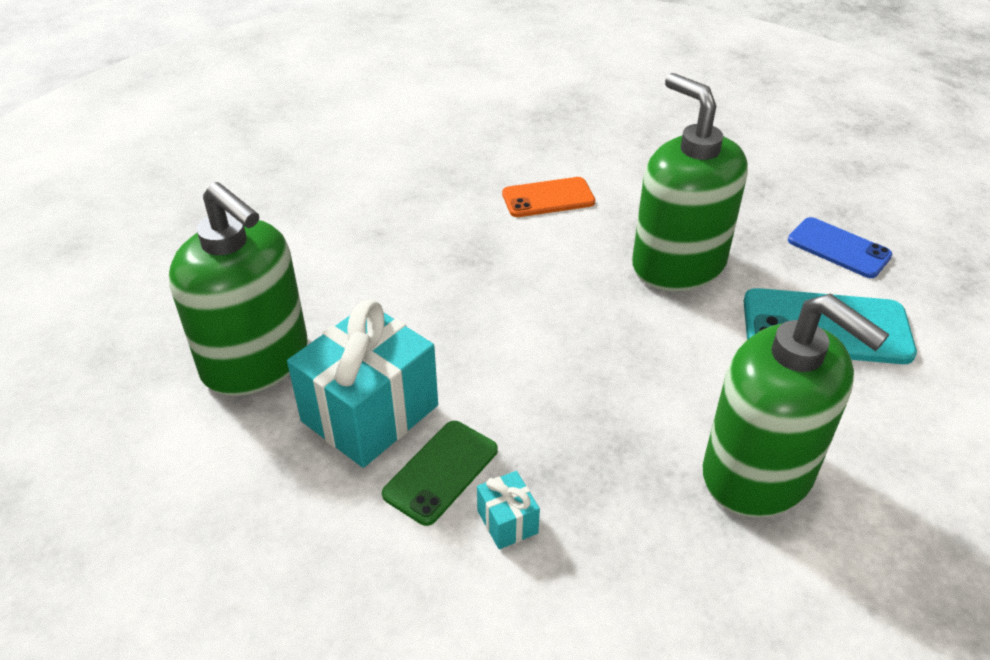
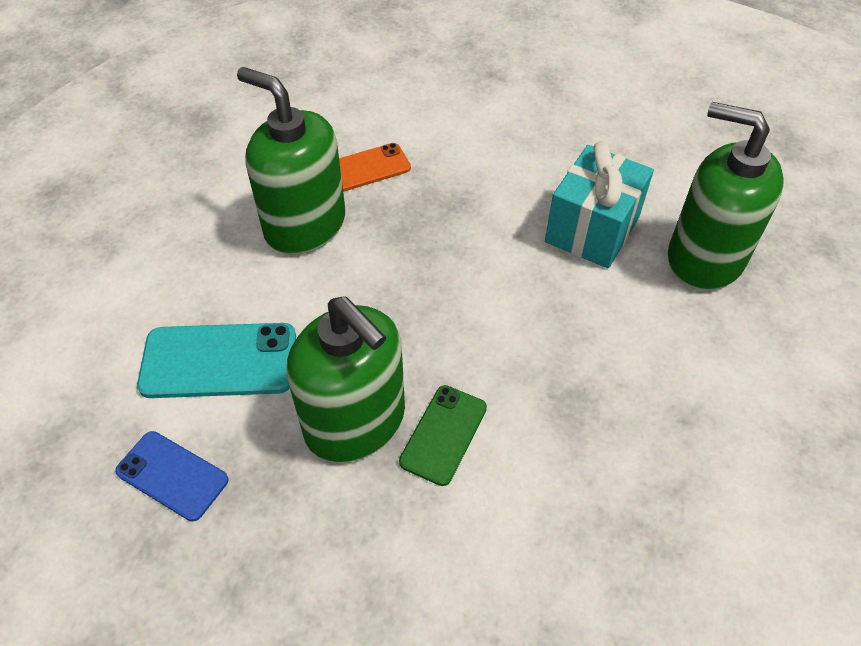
camera: 170 degrees right, 10 degrees up
(441, 472) = (524, 198): green phone -> green phone (443, 434)
(507, 522) = (471, 175): turquoise gift -> none
(548, 198) = (514, 512): orange phone -> orange phone (368, 168)

